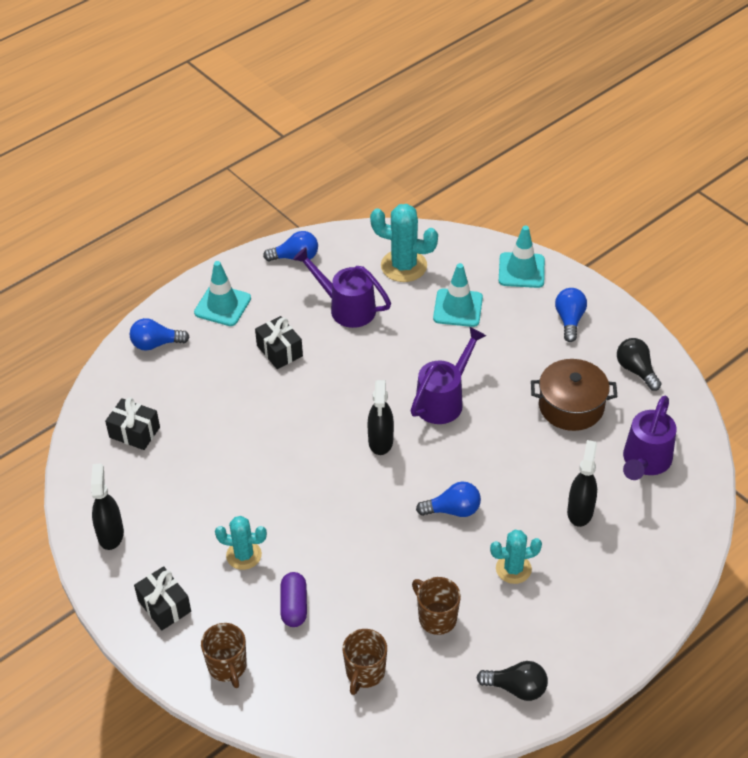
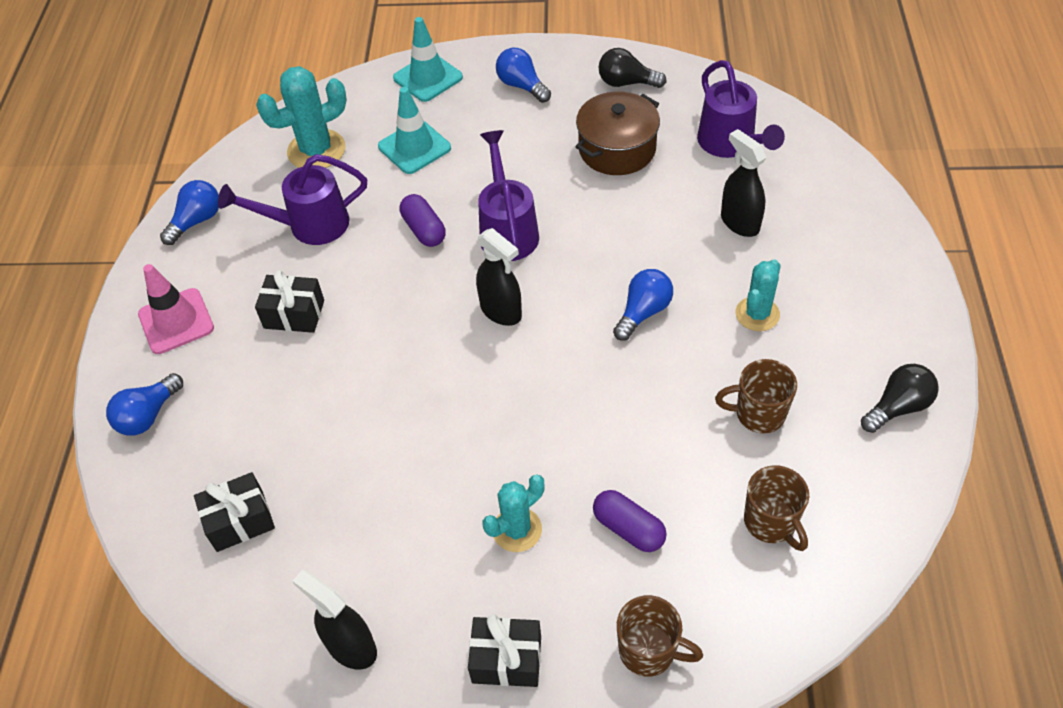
camera: 45 degrees left, 5 degrees up
(222, 305) = (176, 321): turquoise traffic cone -> pink traffic cone
(400, 361) = (424, 230): none -> purple capsule

